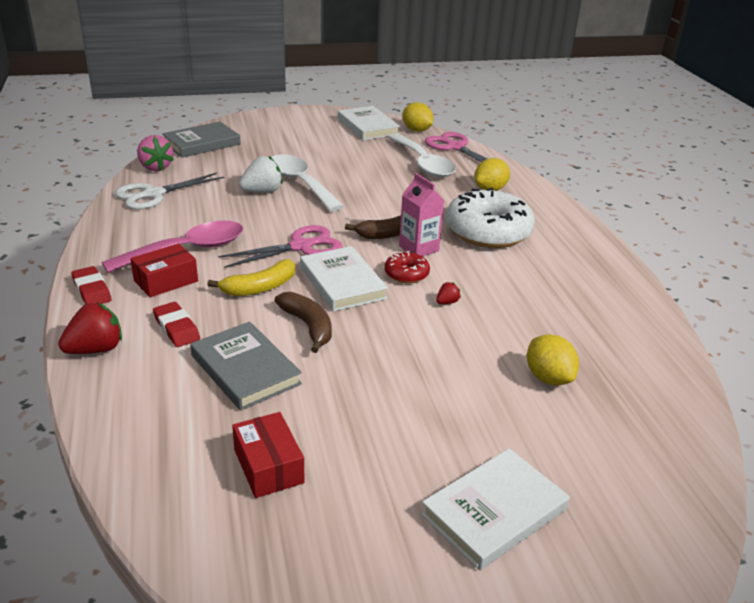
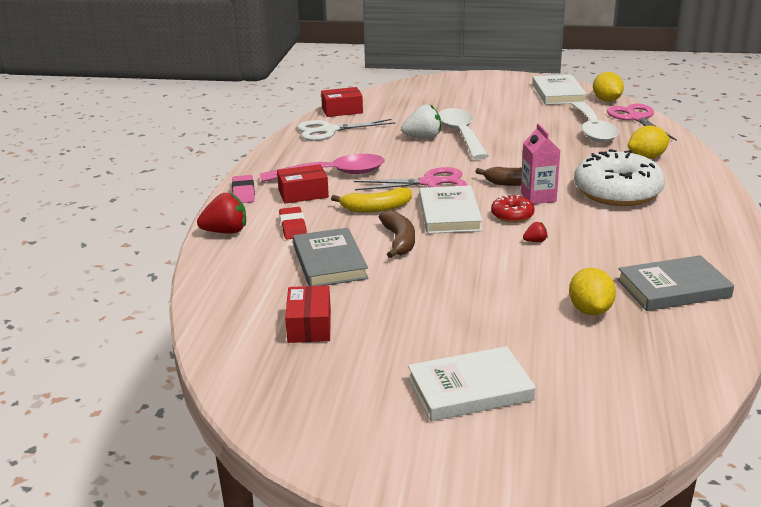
camera: 25 degrees right, 5 degrees down
(91, 290) = (243, 193): red eraser -> pink eraser
(155, 167) = (342, 110): pink strawberry -> red box
(201, 143) = (392, 95): grey book -> grey book (673, 288)

